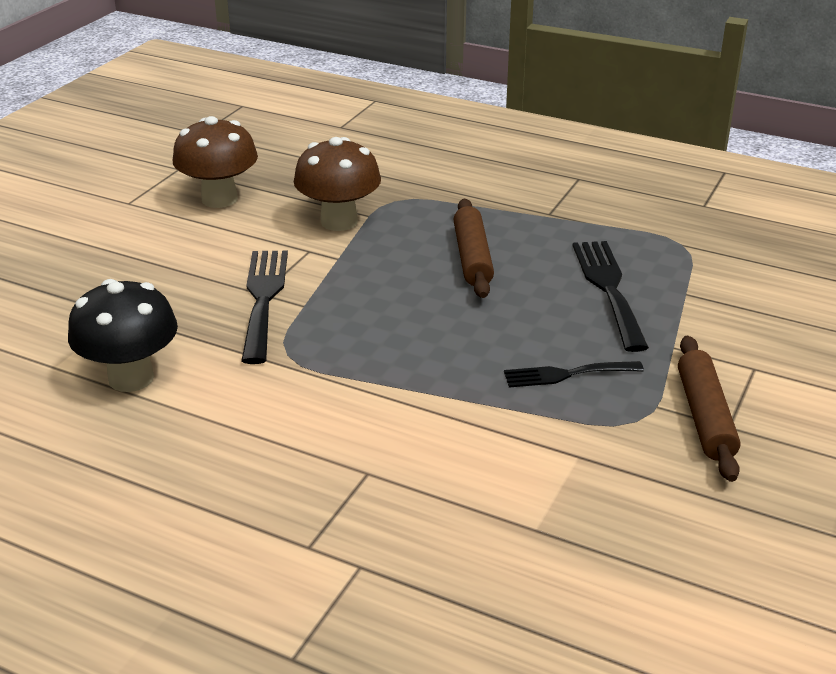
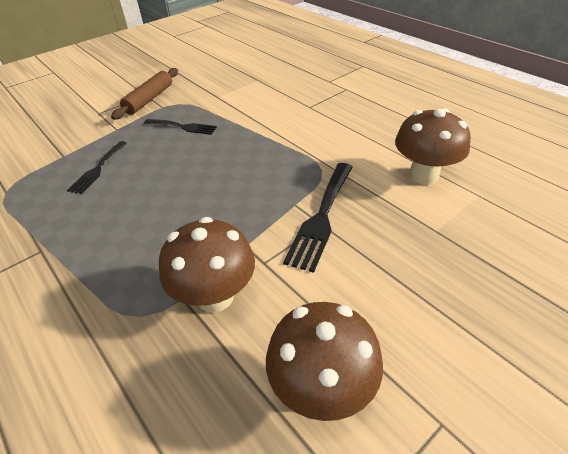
camera: 155 degrees left, 10 degrees up
(131, 378) = (423, 175): black mushroom -> brown mushroom
(472, 257) = (148, 217): brown rolling pin -> none
(608, 288) = (97, 169): black fork -> black fork, size x0.63

